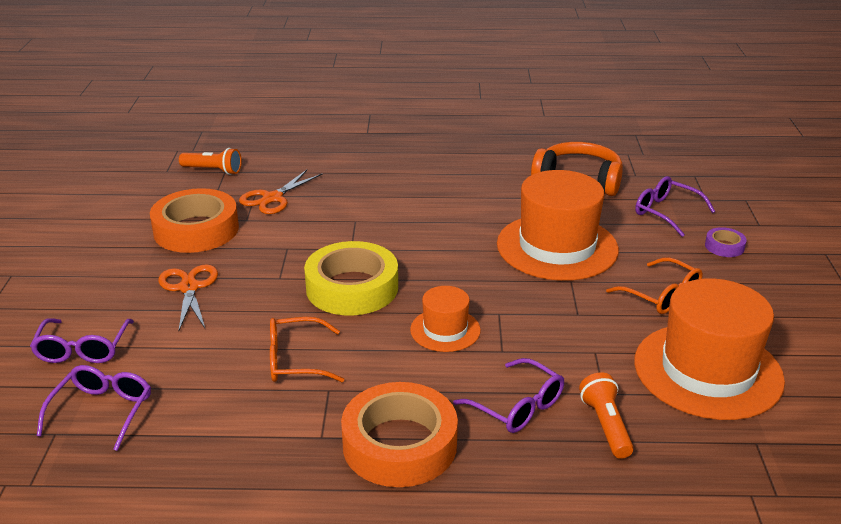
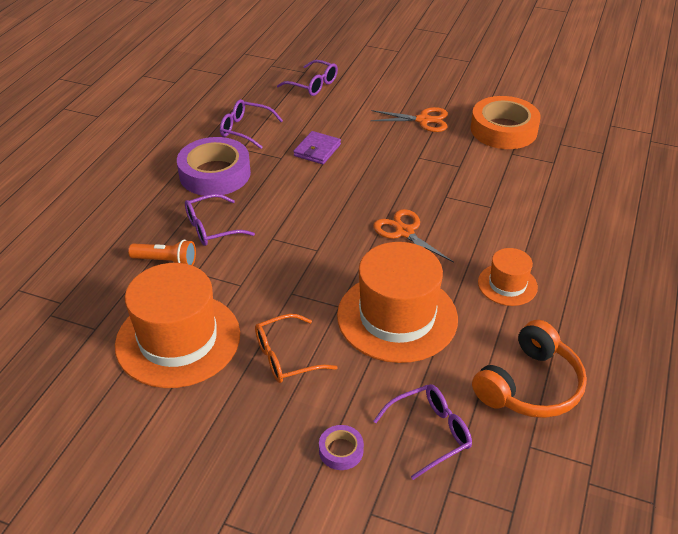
camera: 110 degrees right, 10 degrees up
(83, 349) = (374, 81): purple glasses -> purple glasses (245, 130)
(213, 170) = (606, 147): orange flashlight -> none
(272, 198) = (545, 170): orange scissors -> orange scissors (404, 232)
(296, 361) = (317, 150): orange glasses -> purple wallet
(352, 288) = (389, 186): yellow tape -> none
(399, 444) = (215, 174): orange tape -> purple tape
(445, 330) = (312, 218): orange hat -> orange hat (507, 284)

